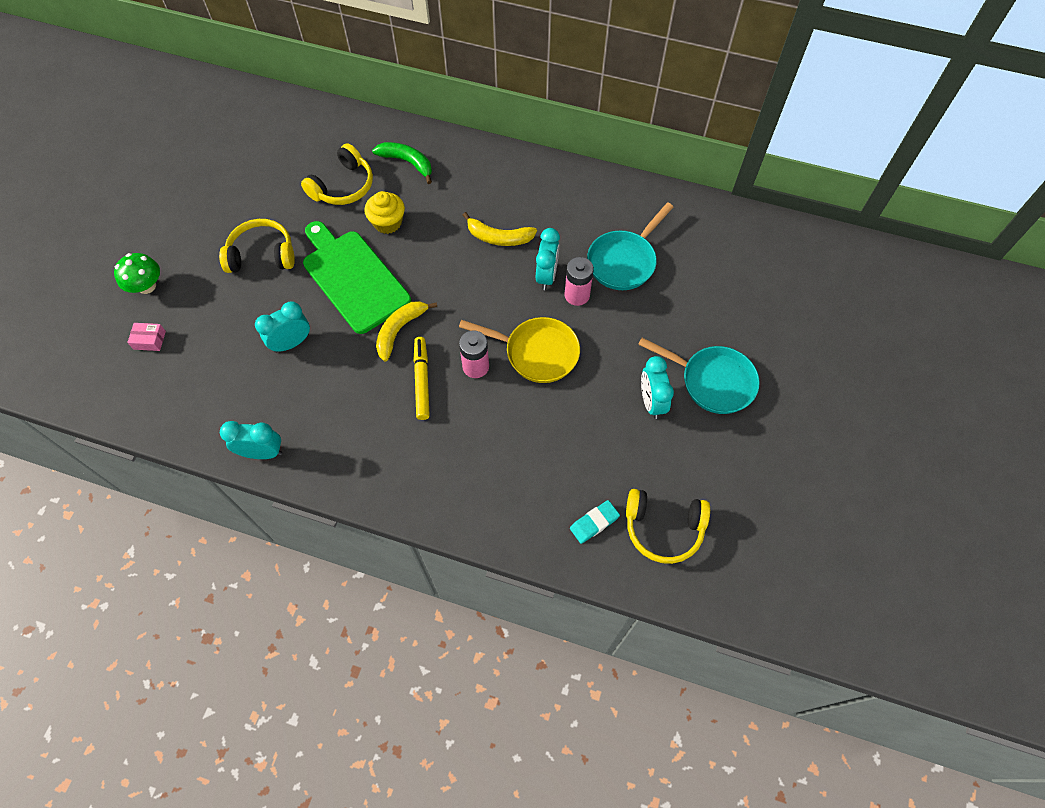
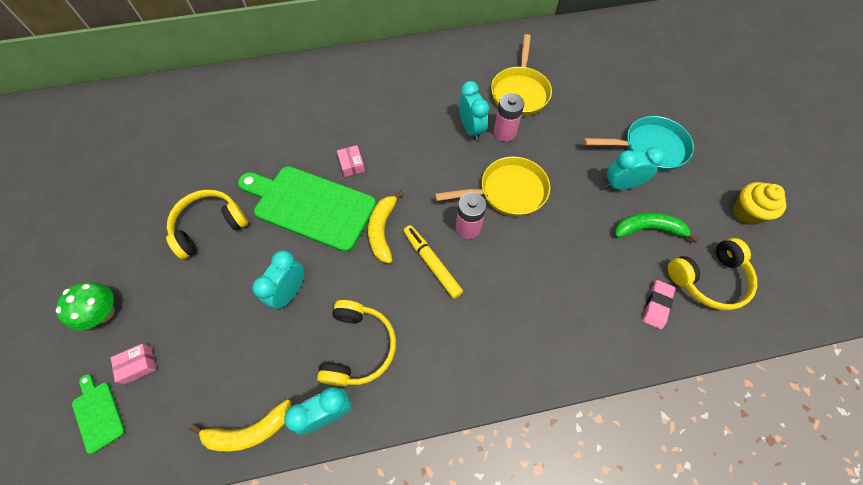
camera: 30 degrees left, 0 degrees up
(104, 361) = (98, 413): none -> green cutting board
(343, 186) = (250, 135): yellow headphones -> yellow headphones (358, 347)
(387, 222) = (310, 147): yellow cupcake -> yellow cupcake (747, 212)
(407, 162) = (295, 93): green banana -> green banana (648, 229)
(413, 257) = (352, 164): none -> pink box
(498, 237) = (412, 117): yellow banana -> yellow banana (249, 431)
(594, 523) = (656, 305): turquoise eraser -> pink eraser
(624, 261) = (520, 92): turquoise pan -> yellow pan
(651, 402) = (621, 185): turquoise clock -> turquoise clock turned 120 degrees clockwise

